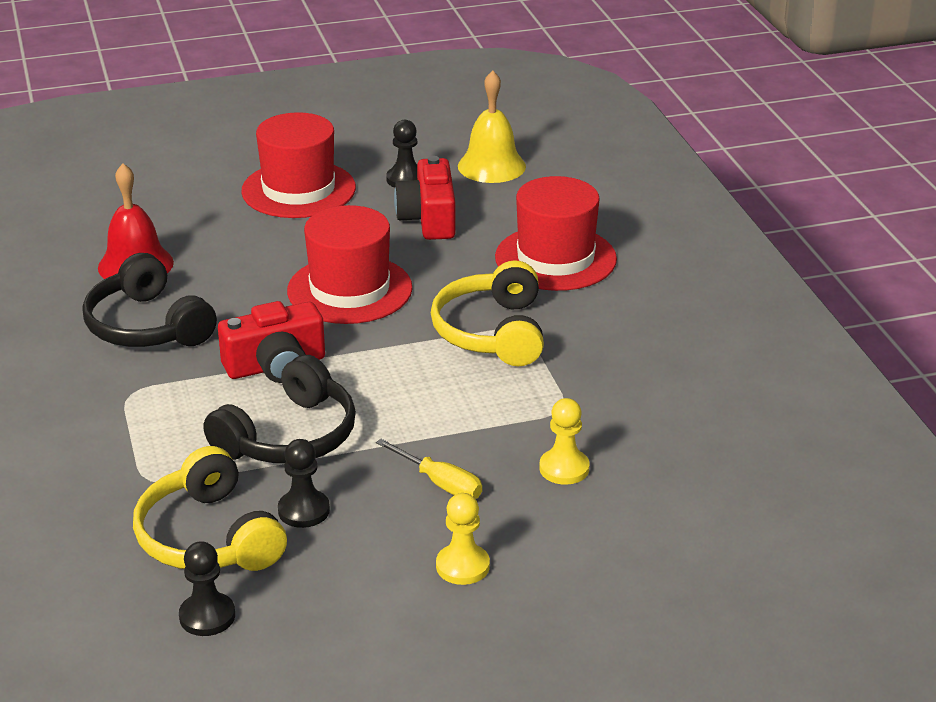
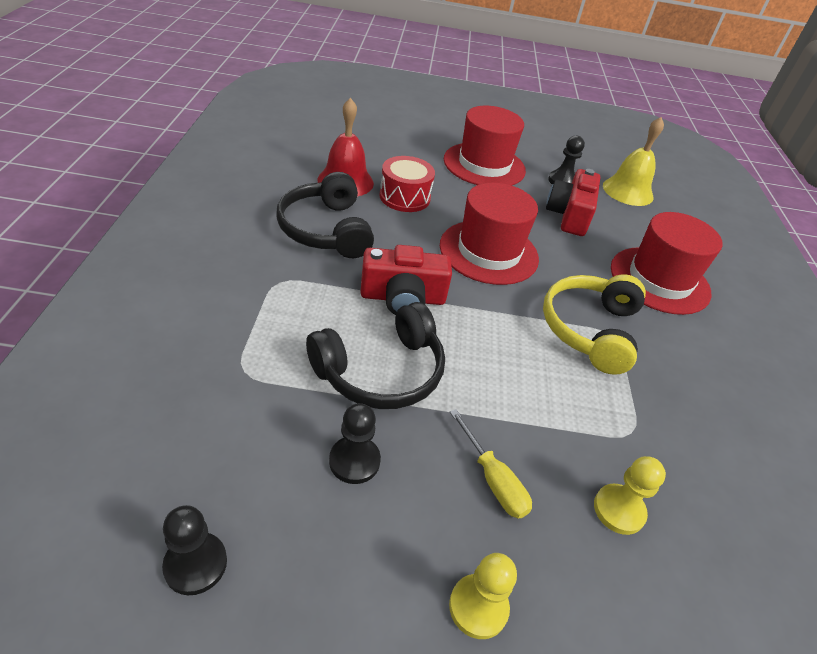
camera: 15 degrees right, 10 degrees up
(208, 537) = (254, 458): yellow headphones -> none
(219, 260) = (405, 197): none -> red drum

